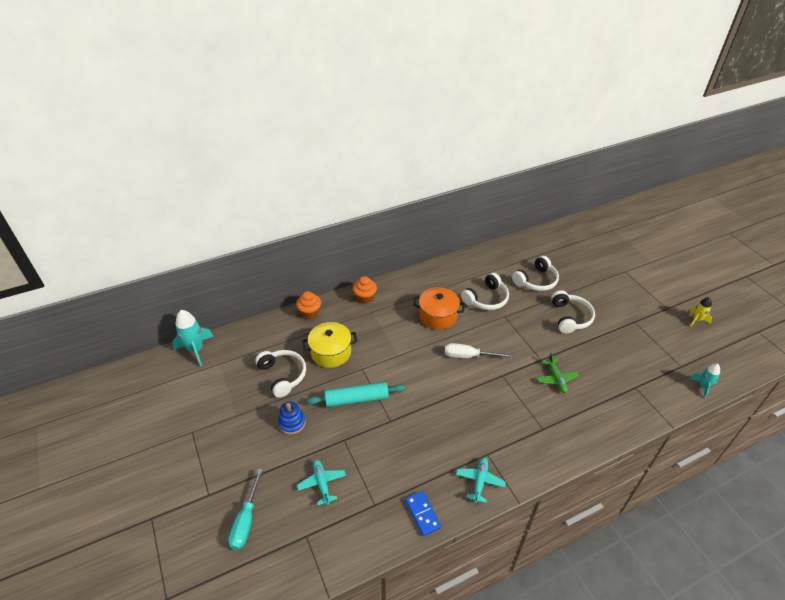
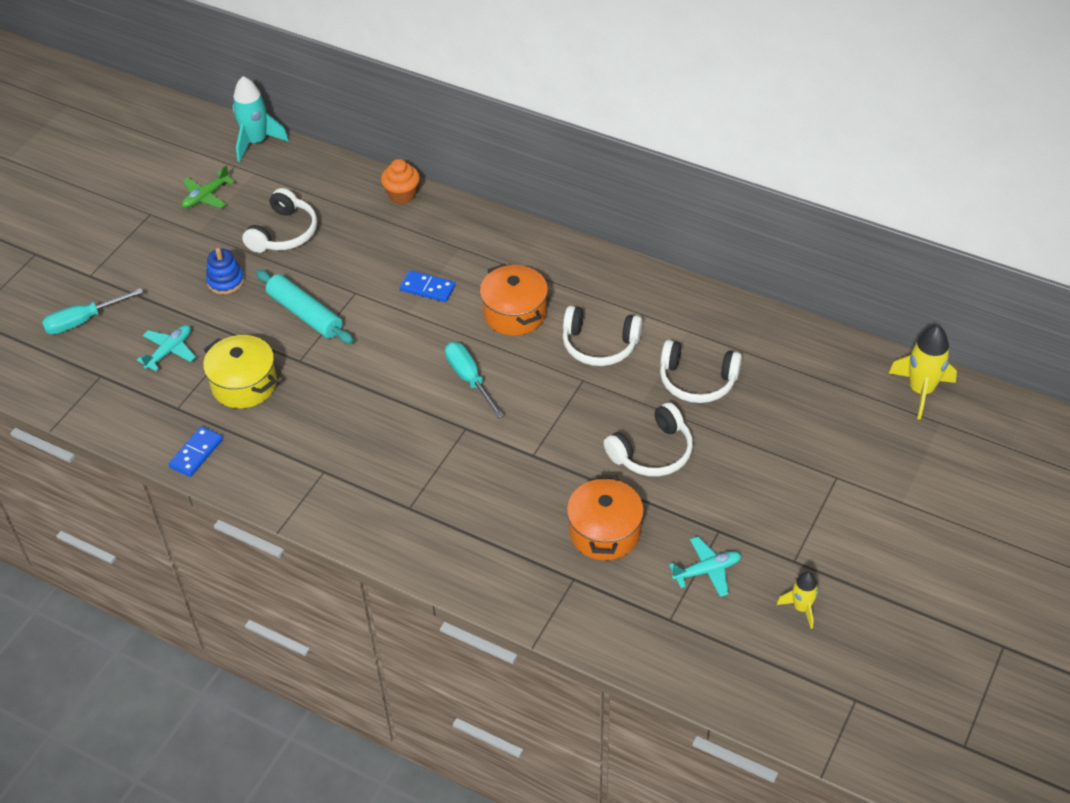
camera: 55 degrees right, 5 degrees up
(331, 352) = (355, 251): yellow pot -> yellow pot (244, 384)
(365, 298) = (478, 227): orange cupcake -> none
(388, 338) = (427, 288): none -> blue domino
(468, 356) = (469, 379): white screwdriver -> turquoise screwdriver
(480, 481) = (278, 482): turquoise plane -> turquoise plane (707, 571)
(556, 379) = (510, 486): green plane -> green plane (206, 196)
(592, 225) = (921, 390): none -> yellow rocket
(611, 360) = (604, 532): none -> orange pot
(703, 386) = (649, 659): turquoise rocket -> none

